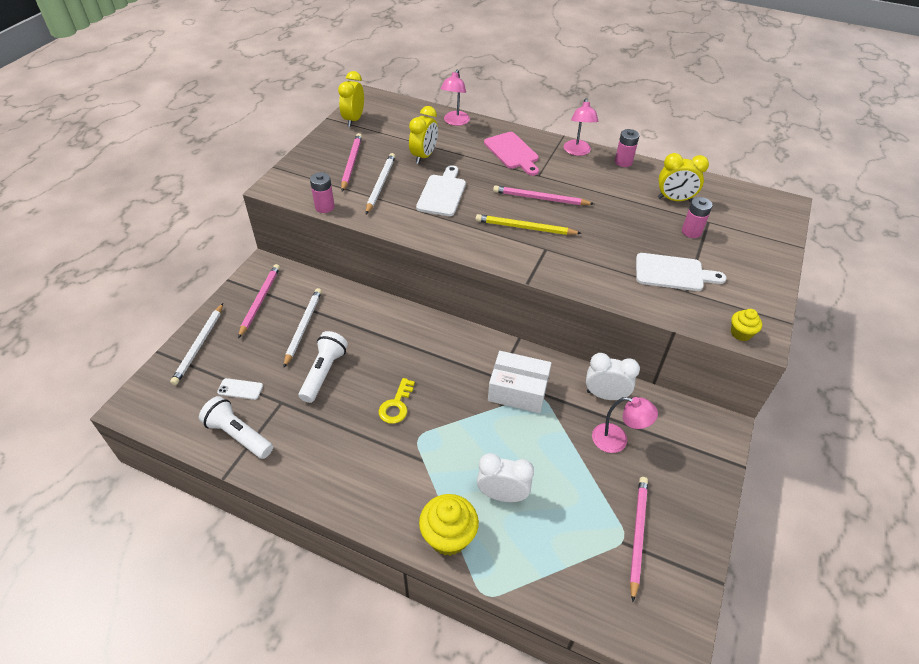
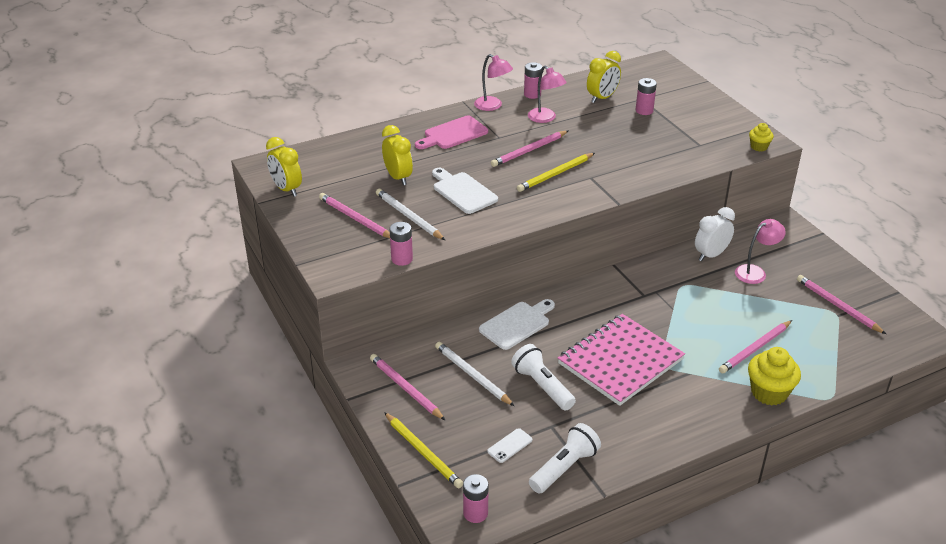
camera: 50 degrees left, 10 degrees down
(153, 408) = (475, 513): none -> pink battery
(199, 345) = (423, 452): white pencil -> yellow pencil
(238, 435) = (564, 467): white flashlight -> white flashlight turned 150 degrees clockwise
(396, 405) = (620, 361): yellow key -> pink notebook
(455, 122) = (369, 140): pink lamp -> pink lamp (545, 118)
(502, 495) = (755, 349): white clock -> pink pencil
(512, 152) = (453, 134): pink cutting board -> pink cutting board turned 135 degrees clockwise
(518, 390) = (666, 292): white box -> none
(673, 273) = (676, 140): white cutting board -> white cutting board (517, 324)

